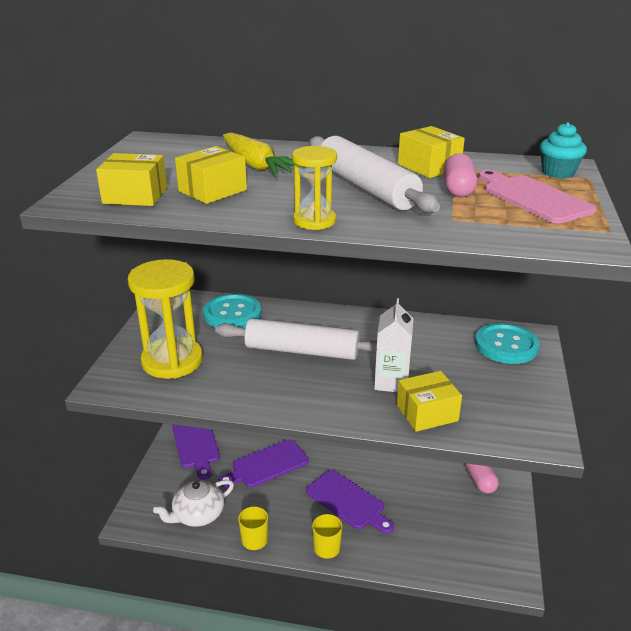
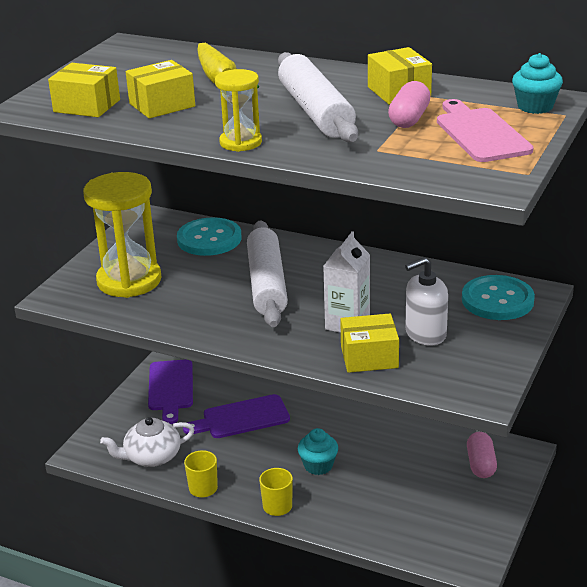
camera: 15 degrees right, 0 degrees up
(302, 351) = (267, 284): white rolling pin -> white rolling pin turned 60 degrees clockwise
(348, 501) = (318, 466): purple cutting board -> turquoise cupcake
(464, 384) = (425, 334): none -> white soap dispenser

